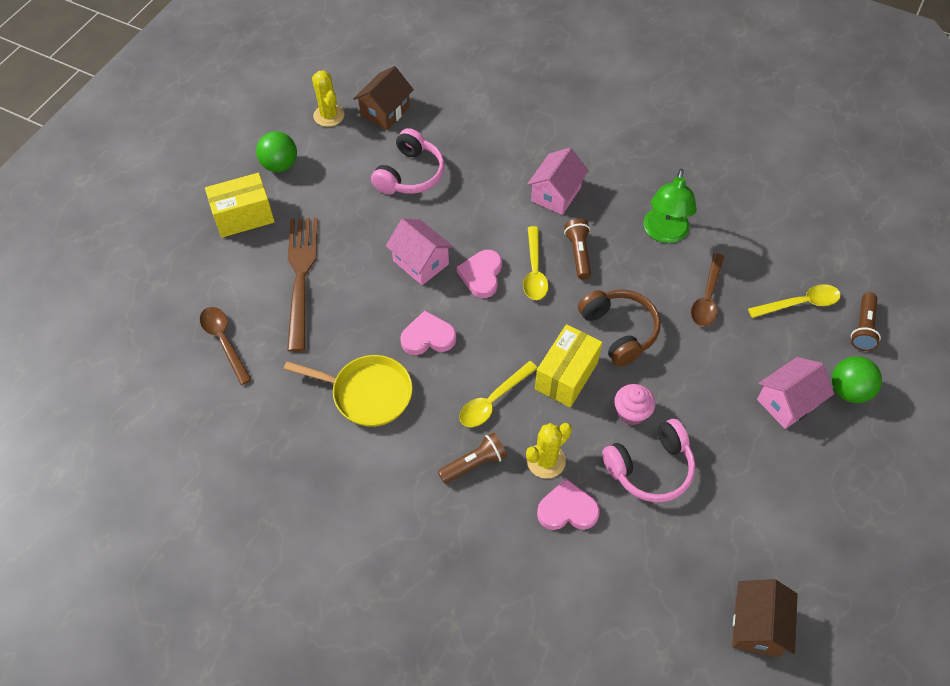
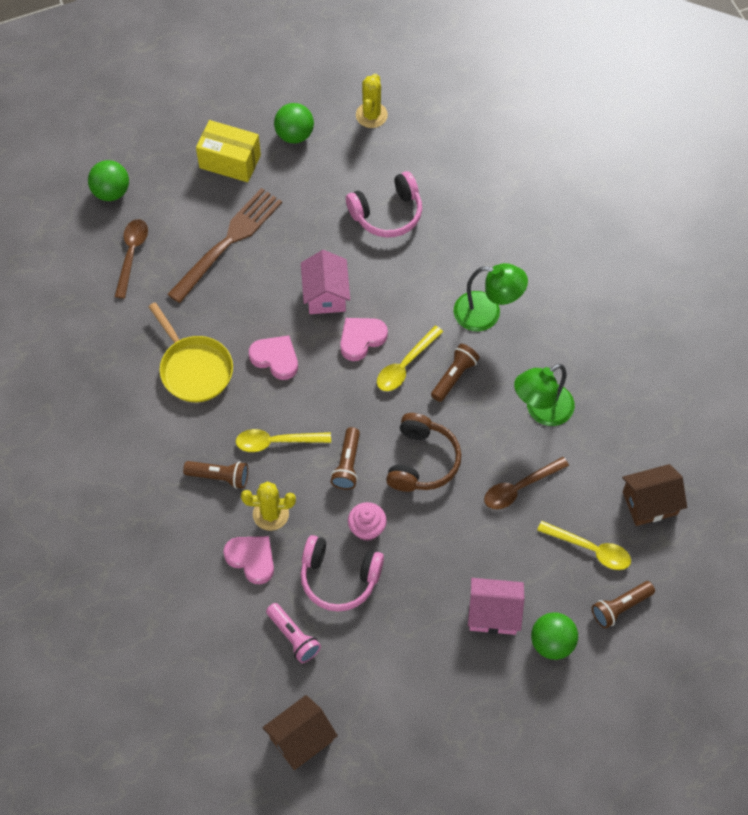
camera: 40 degrees right, 5 degrees up
(158, 304) = (111, 192): none -> green ball
(385, 112) = (420, 142): brown house -> brown house (650, 503)
(556, 194) = (487, 313): pink house -> green lamp
(566, 376) = (347, 464): yellow box -> brown flashlight
(664, 545) = (293, 637): none -> pink flashlight

